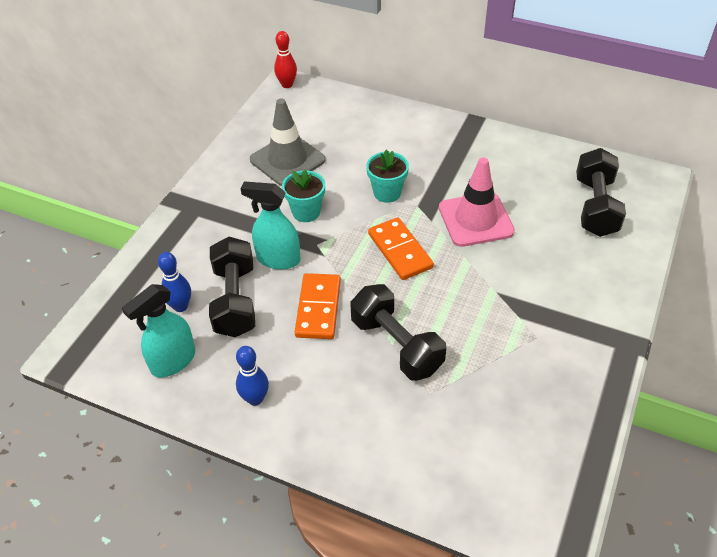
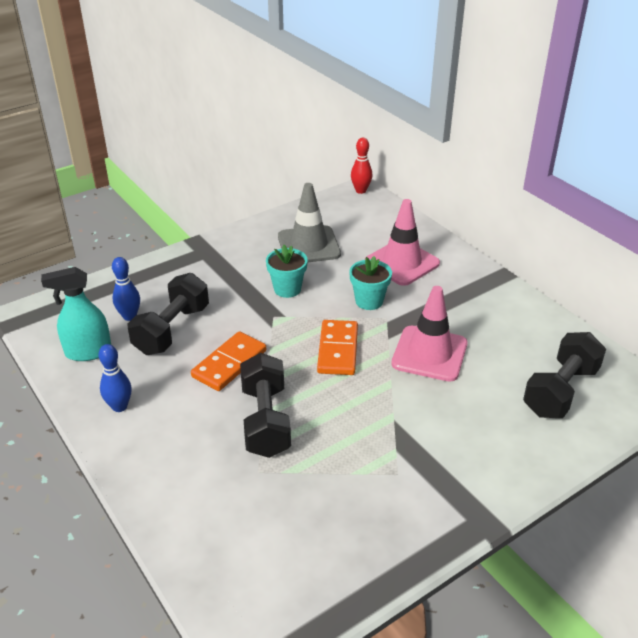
camera: 30 degrees right, 10 degrees down
(278, 259) = (232, 314): turquoise spray bottle -> none
(383, 143) = (402, 263): none -> pink traffic cone

